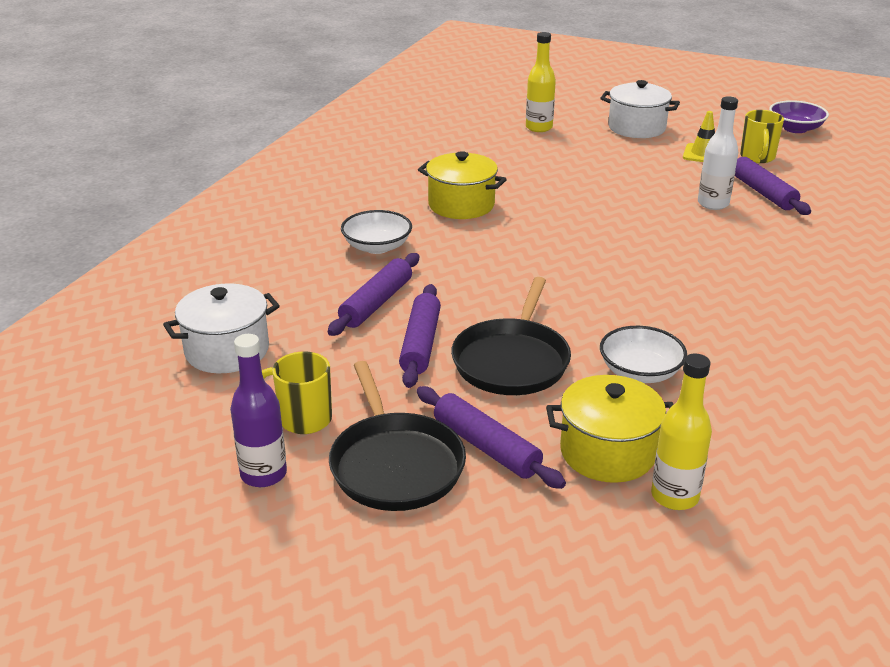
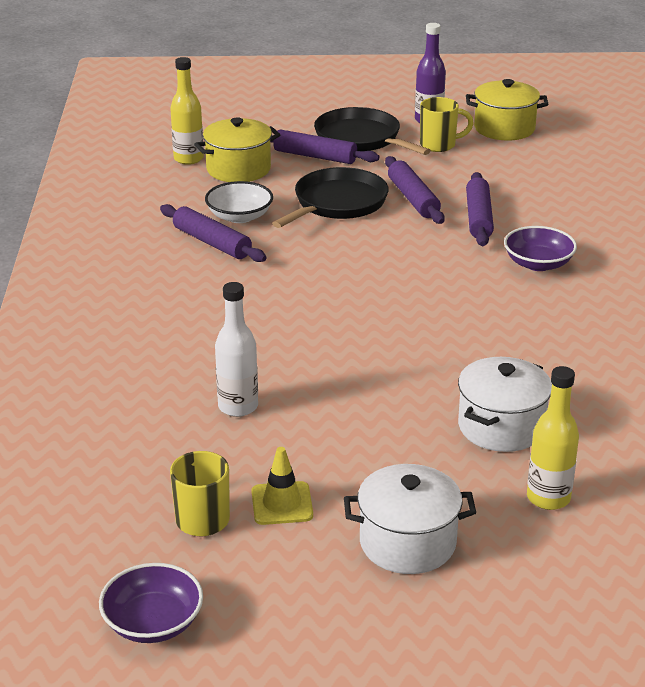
camera: 155 degrees right, 0 degrees up
(227, 350) = (539, 165): white pot -> white pot (501, 427)
(377, 247) = (538, 263): white bowl -> purple bowl
(461, 205) = (513, 330): yellow pot -> yellow pot (504, 128)
(512, 360) = (337, 203): black pan -> black pan turned 45 degrees clockwise
(763, 192) = (181, 444): purple rolling pin -> purple rolling pin (212, 243)

